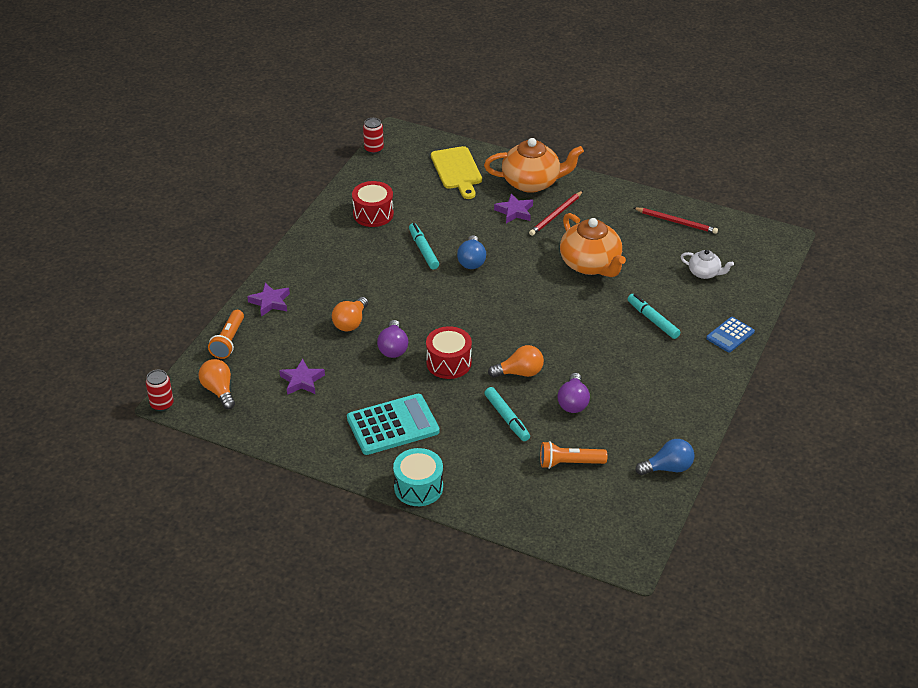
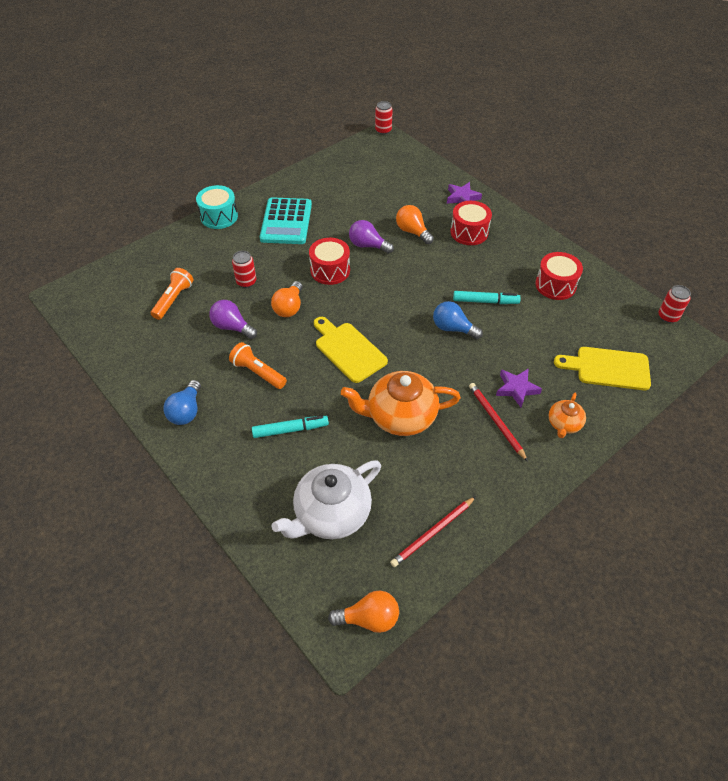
camera: 115 degrees right, 10 degrees up
(219, 391) = (379, 155): orange light bulb -> orange light bulb (369, 618)
(228, 341) = (429, 169): orange flashlight -> orange flashlight (258, 372)
(302, 381) = (363, 192): purple star -> none
(328, 283) = (469, 232): none -> red drum
(507, 418) = (246, 282): turquoise marker -> red can
(532, 182) = (564, 424): orange teapot -> orange teapot, size x0.52
(543, 316) = (348, 350): none -> yellow cutting board
(668, 468) = (118, 356): blue light bulb -> blue light bulb (186, 411)
(705, 273) = (331, 514): white teapot -> white teapot, size x1.93
(730, 335) = (227, 485): blue calculator -> none

